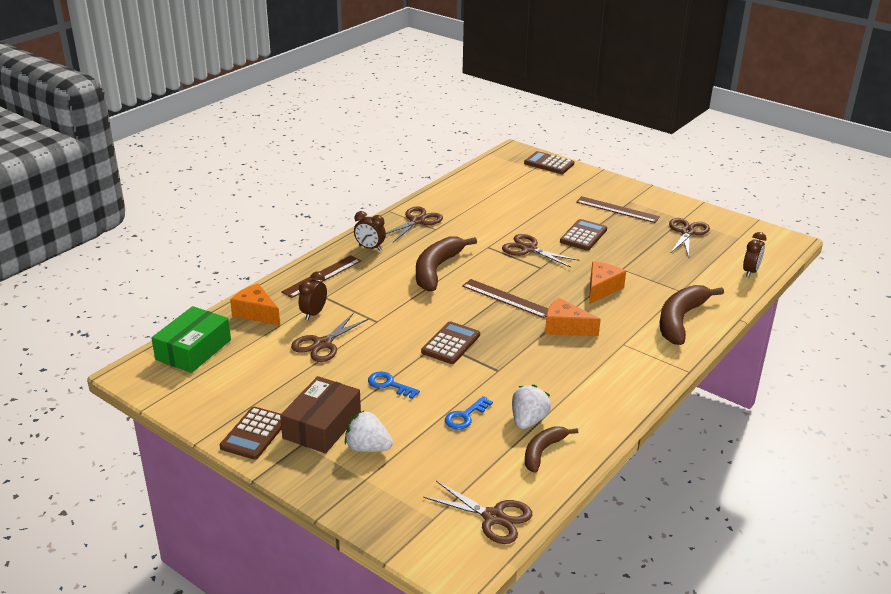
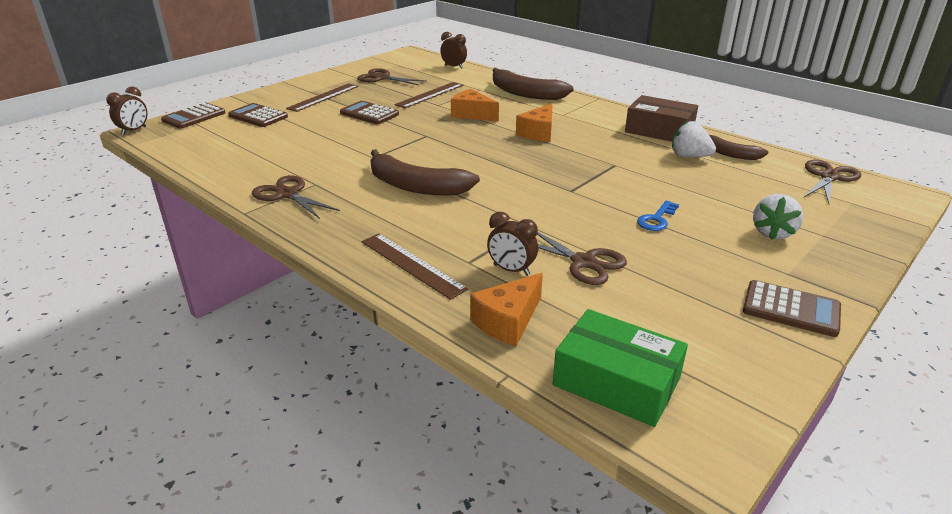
camera: 85 degrees left, 0 degrees up
(322, 425) = (749, 260): brown box -> brown box (659, 130)
(370, 248) = (345, 228): brown clock -> brown clock (134, 131)
(451, 343) = (572, 184): brown calculator -> brown calculator (258, 116)
(465, 416) = (695, 182): blue key -> none
(506, 298) = (484, 154): brown ruler -> brown ruler (430, 95)
(529, 249) = (387, 138): brown scissors -> none

